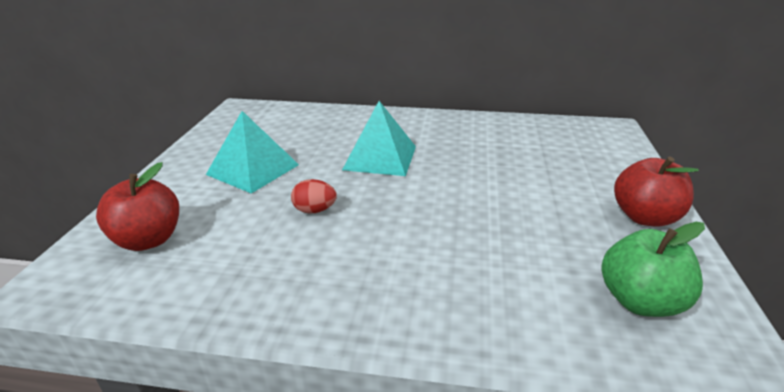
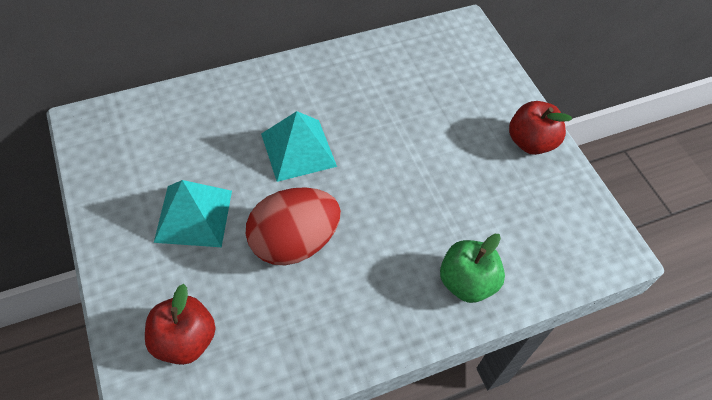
camera: 35 degrees left, 25 degrees up
(315, 210) = (294, 242): red egg -> red egg, size x2.30
(640, 301) = (555, 228): green apple -> green apple (466, 282)

